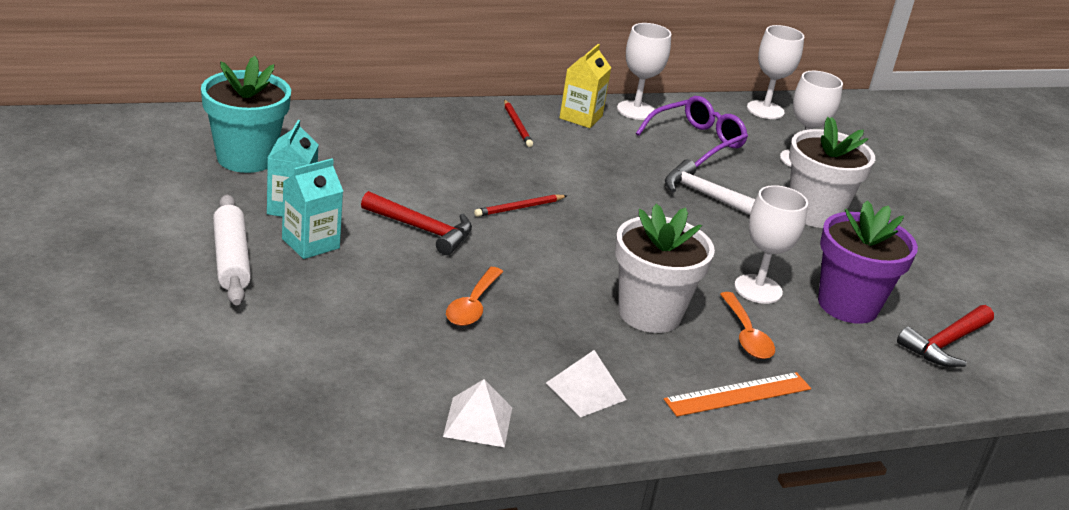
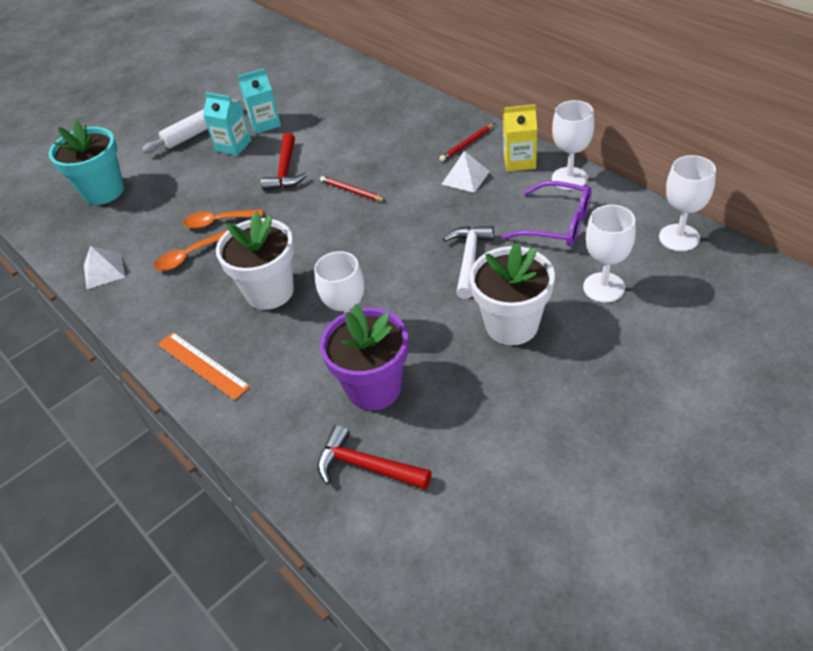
camera: 75 degrees right, 15 degrees up
(246, 158) = (302, 88): turquoise flower pot -> turquoise flower pot (103, 191)
(586, 391) = (160, 298): white pyramid -> white pyramid (465, 177)
(746, 335) = (281, 345): orange spoon -> orange spoon (188, 256)

